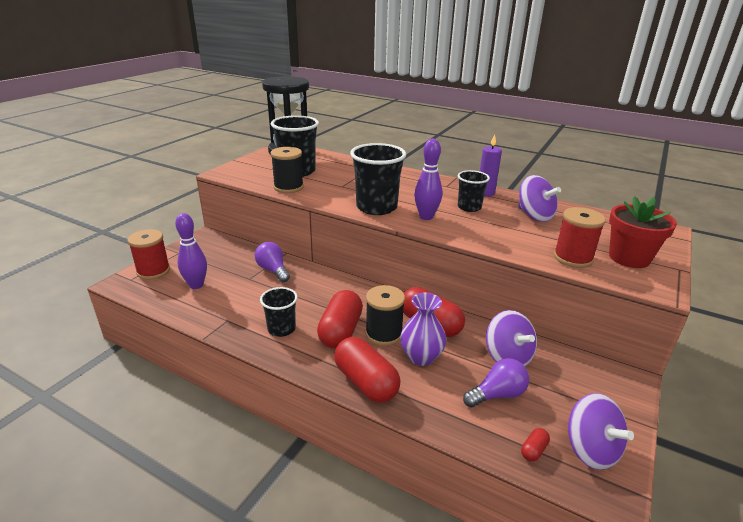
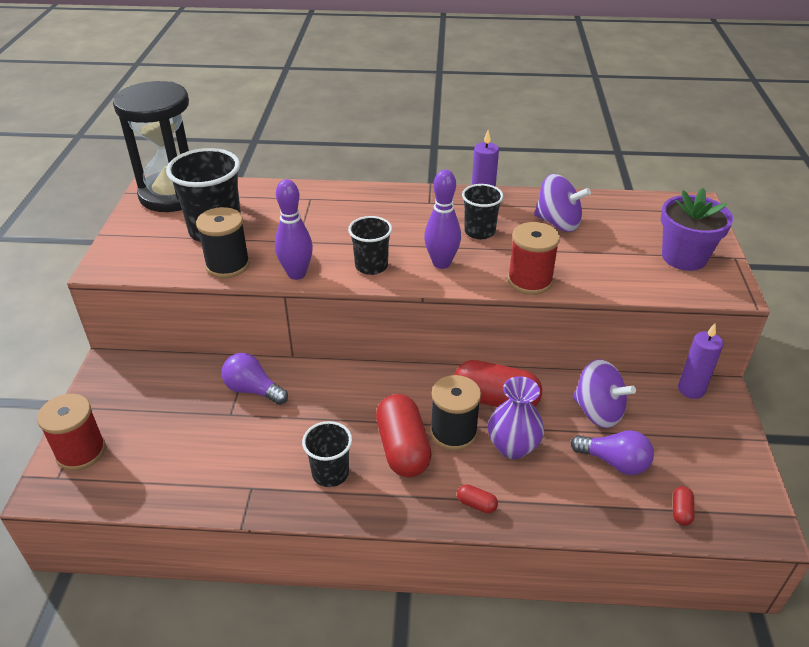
camera: 25 degrees left, 10 degrees up
(196, 285) = (165, 451): purple bowling pin -> purple bowling pin (296, 274)
(366, 382) = (476, 504): red capsule -> red capsule, size x0.42
(376, 207) = (371, 266): black cup -> black cup, size x0.59
(497, 394) = (614, 462): purple light bulb -> purple light bulb turned 75 degrees clockwise
(573, 258) = (633, 276): red spool -> red spool (529, 281)
(590, 449) = (726, 488): purple spinning top -> none
(603, 368) = (691, 389): none -> purple candle
(629, 258) = (684, 257): red flower pot -> purple flower pot

